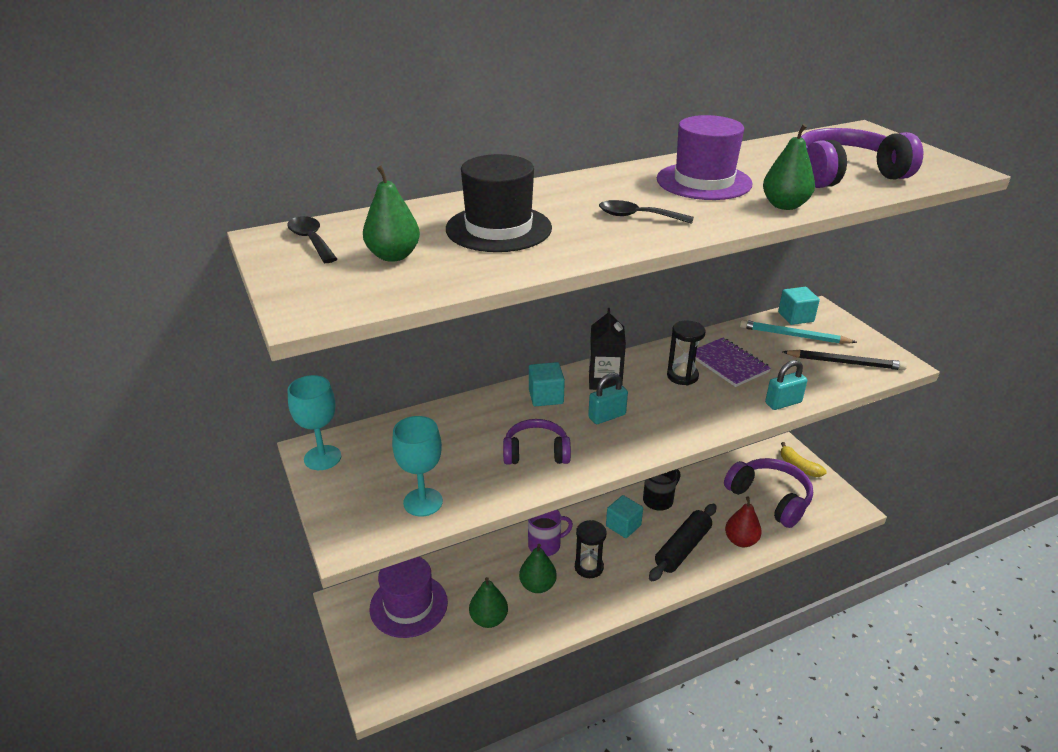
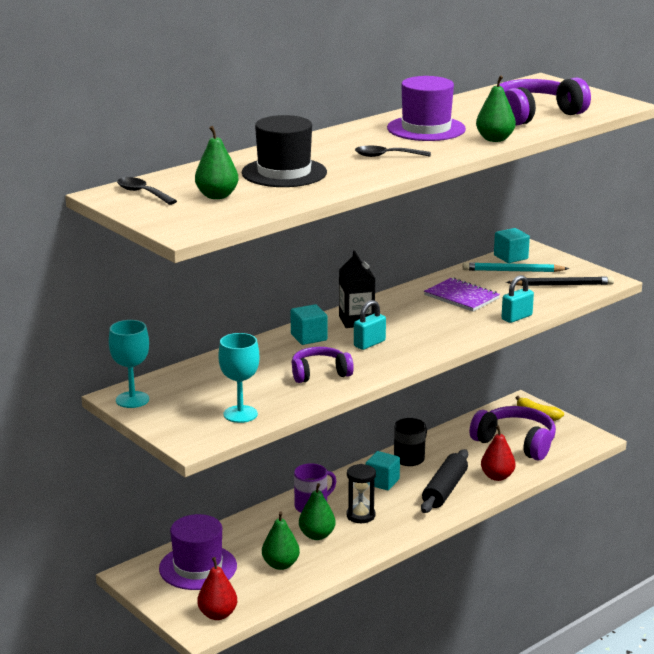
camera: 15 degrees left, 10 degrees down
(402, 678) = (217, 614): none -> red pear
(682, 376) = (424, 310): black hourglass -> none

